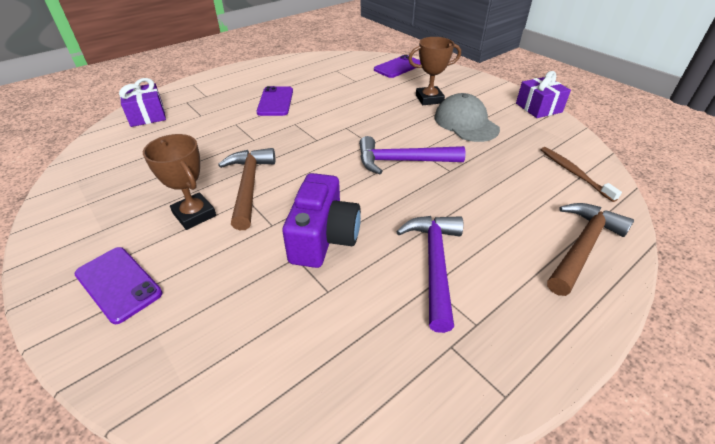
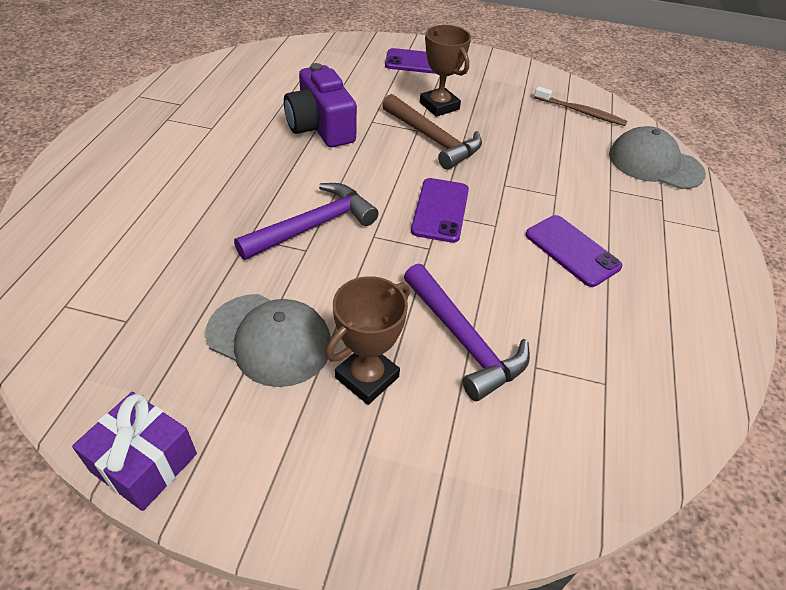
camera: 140 degrees right, 5 degrees up
(147, 115) = (655, 164): purple gift -> grey cap
(194, 214) = (439, 106): brown trophy -> brown trophy turned 45 degrees clockwise
(398, 67) = (514, 472): purple phone -> purple phone (440, 210)
(434, 264) = (215, 141): purple hammer -> purple hammer (463, 340)
(573, 173) = (78, 302): brown toothbrush -> brown toothbrush (581, 112)
(582, 247) = (77, 202): brown hammer -> none

